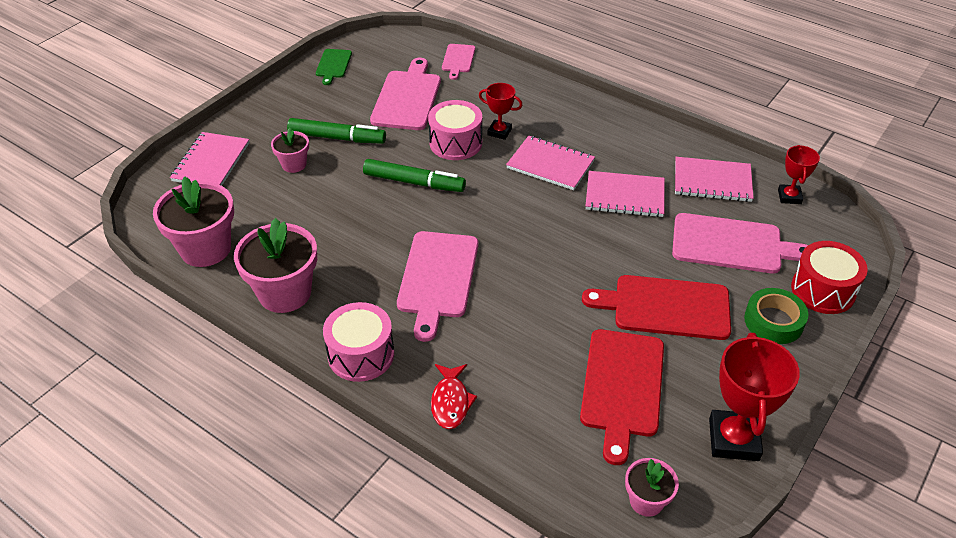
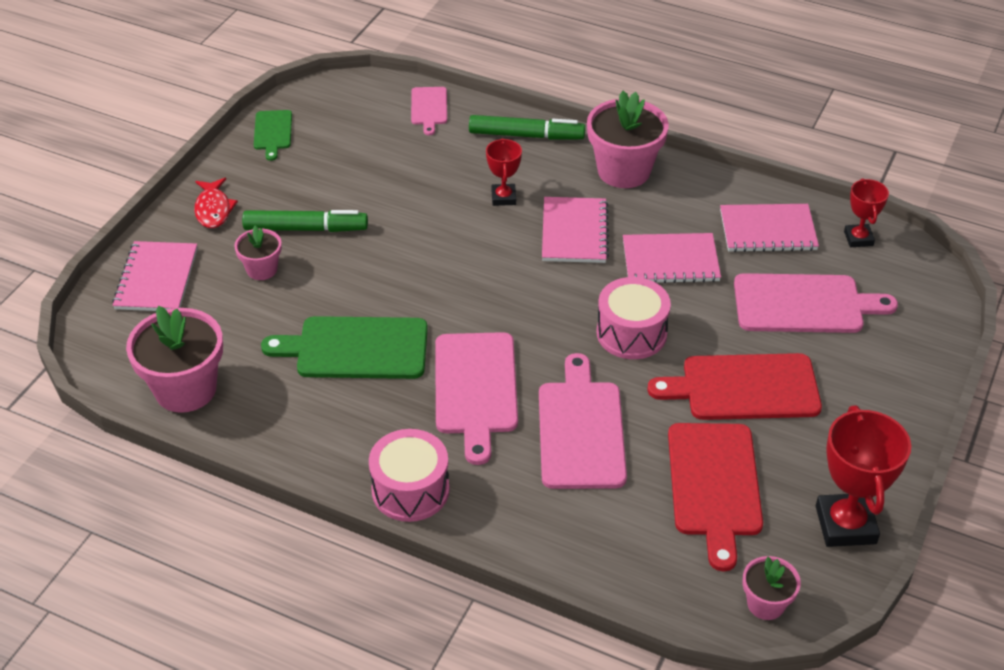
camera: 10 degrees left, 0 degrees up
(285, 293) = (299, 430): pink flower pot -> pink flower pot (624, 171)
(349, 234) = (356, 348): none -> green cutting board
(407, 98) = (379, 166): pink cutting board -> pink cutting board (581, 429)
(414, 182) = (416, 274): green marker -> green marker (526, 135)
(451, 402) = (527, 529): red fish -> red fish (213, 209)
(455, 143) = (454, 218): pink drum -> pink drum (631, 333)
(499, 132) = (503, 197): red trophy -> red trophy turned 75 degrees clockwise
(550, 164) = (574, 232): pink notebook -> pink notebook turned 75 degrees clockwise
(773, 321) = (865, 388): green tape -> none
(823, 290) = (913, 345): red drum -> none

